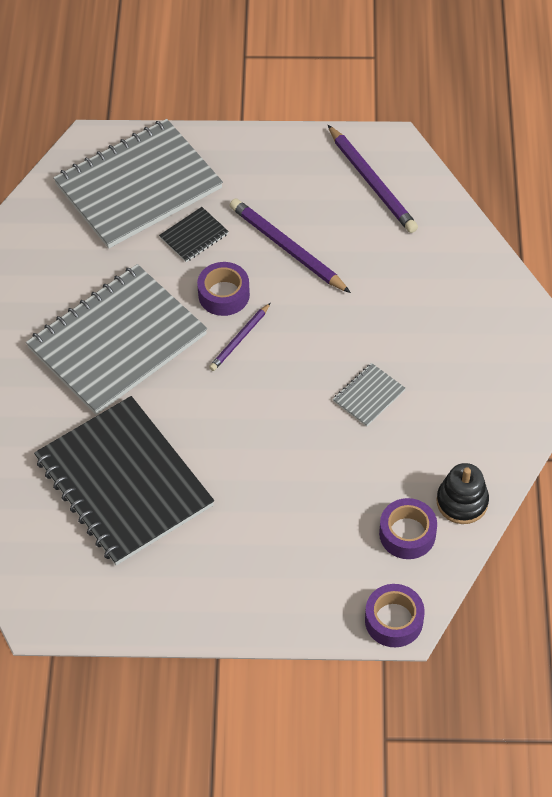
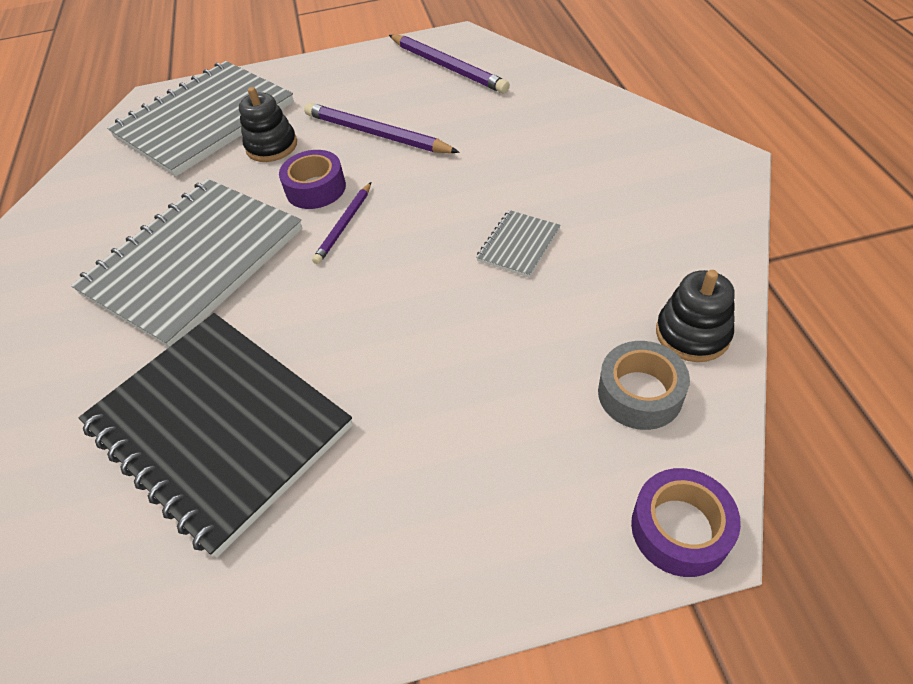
camera: 10 degrees left, 5 degrees down
(194, 236) = (272, 146): black notebook -> black stacking toy
(407, 534) = (640, 393): purple tape -> grey tape

